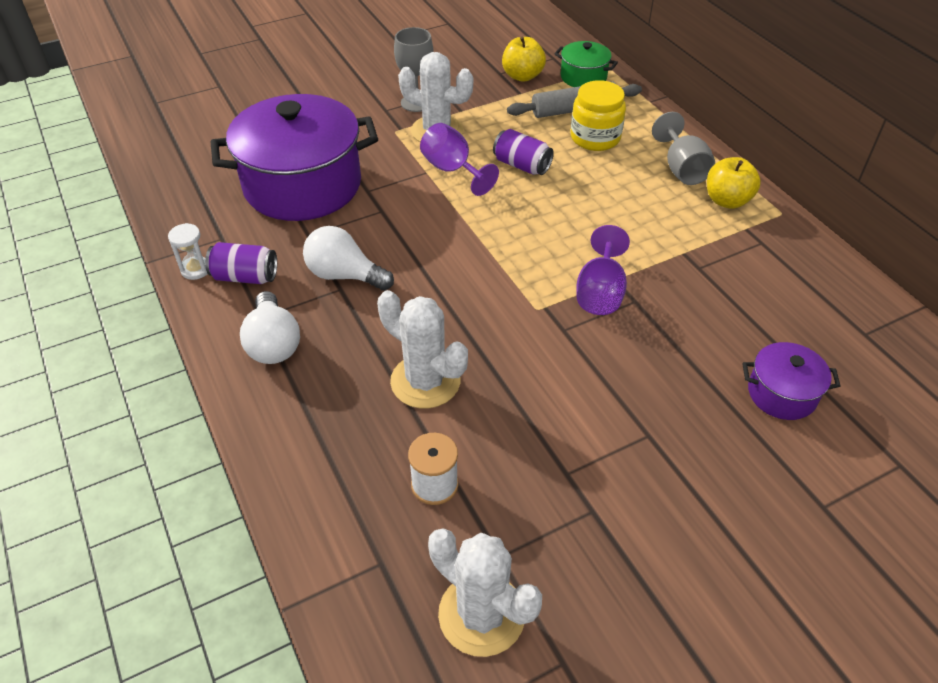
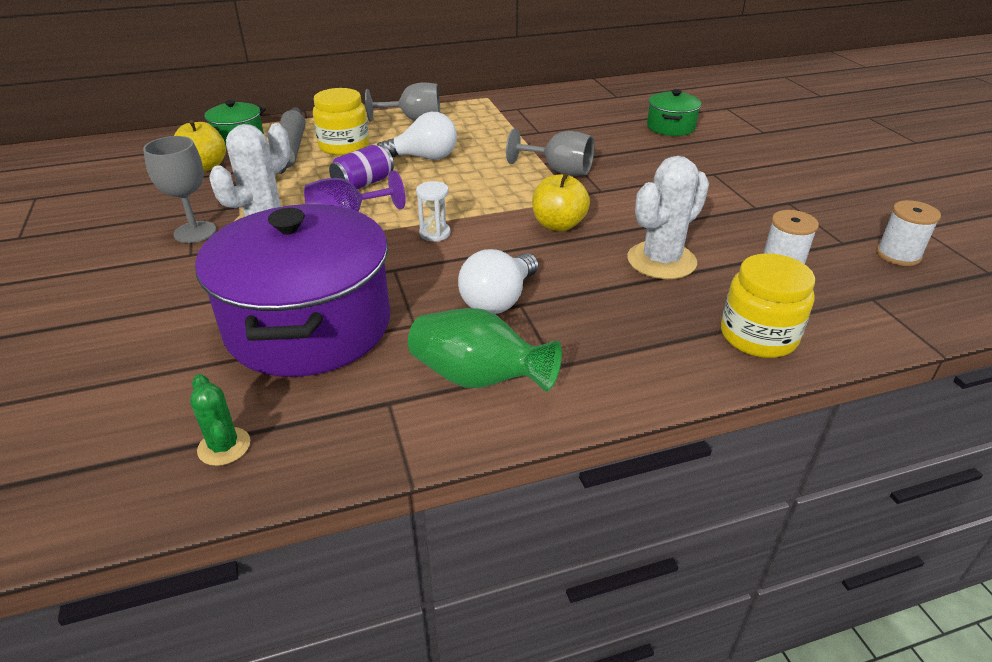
camera: 80 degrees left, 10 degrees down
(185, 182) = (224, 446): none -> green cactus
(196, 269) = (449, 428): white hourglass -> white hourglass (435, 233)
(245, 276) = (478, 379): purple can -> green vase
(273, 343) = (603, 355): white light bulb -> white light bulb (424, 158)
(305, 451) = (758, 336): none -> yellow jar
(481, 614) = (898, 255): white cactus -> white spool
(600, 292) = (559, 171): purple goblet -> grey goblet
(727, 201) = (463, 111): yellow apple -> yellow apple (558, 225)
(782, 394) = (670, 127): purple pot -> green pot

